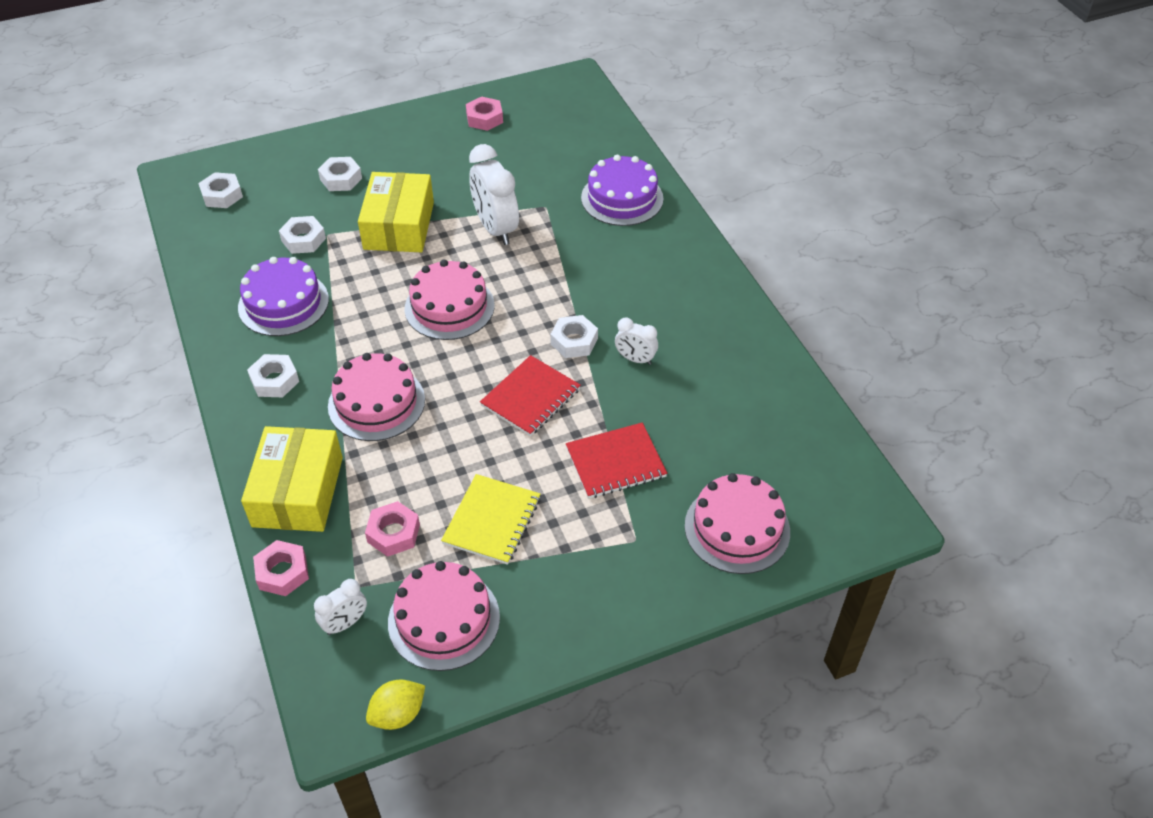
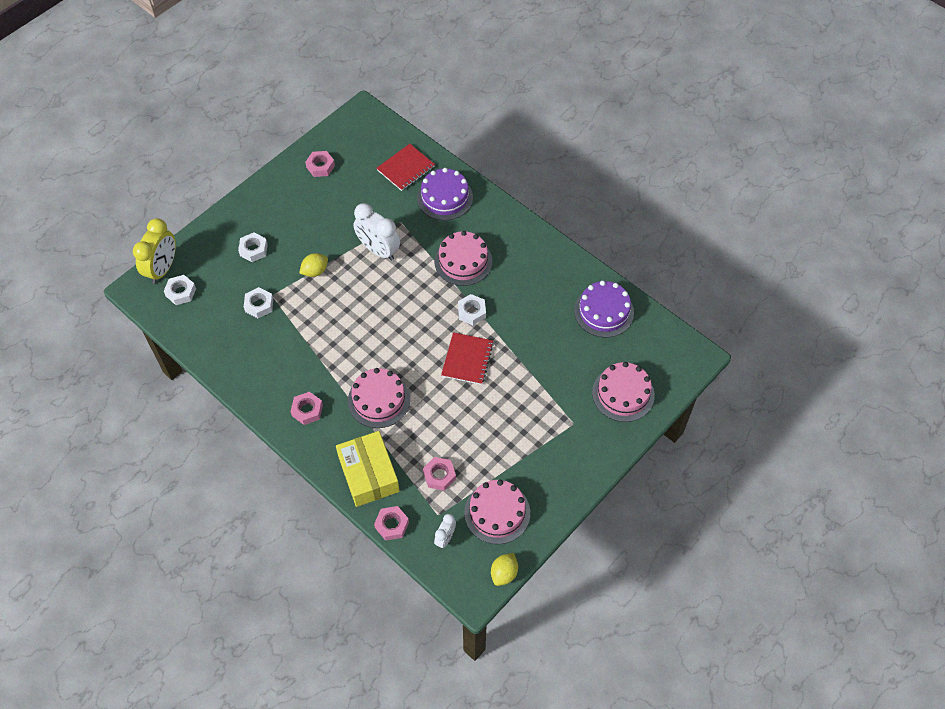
camera: 25 degrees left, 10 degrees up
(220, 165) = (163, 269): none -> yellow clock
(275, 380) = (307, 410): white nut -> pink nut
(283, 303) = (277, 356): purple cake -> purple cake (604, 311)
(399, 226) = (315, 271): yellow box -> yellow lemon
(449, 307) = (383, 318): pink cake -> pink cake (463, 261)
(492, 521) = (489, 445): yellow notebook -> none
(615, 462) = (538, 381): red notebook -> red notebook (406, 168)
(635, 359) = (513, 310): white clock -> none

